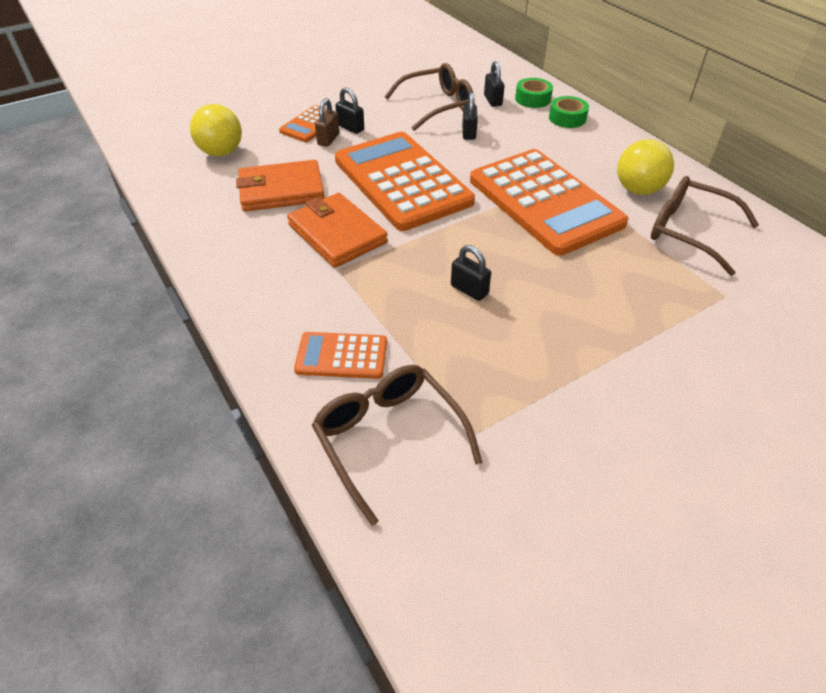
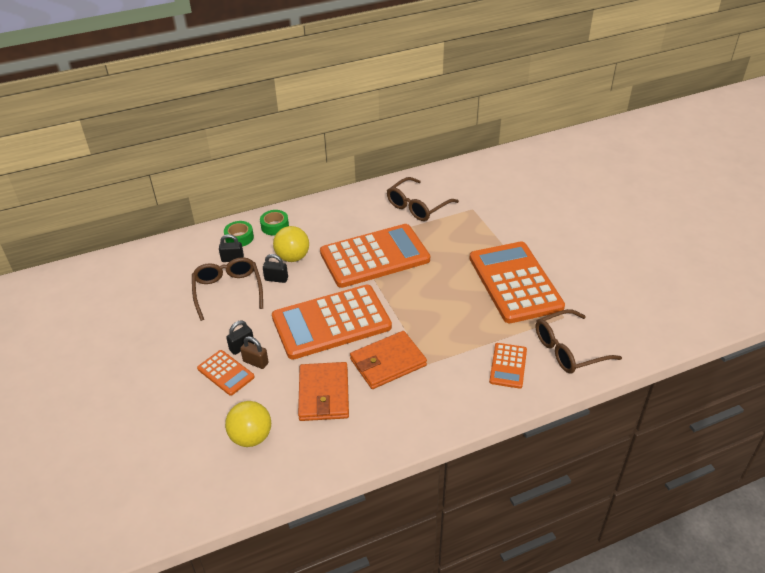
camera: 80 degrees left, 5 degrees down
(469, 290) = (456, 303): black padlock -> none
(545, 359) = (515, 282): none -> orange calculator
(638, 190) = (372, 215): yellow ball -> yellow ball (293, 257)

